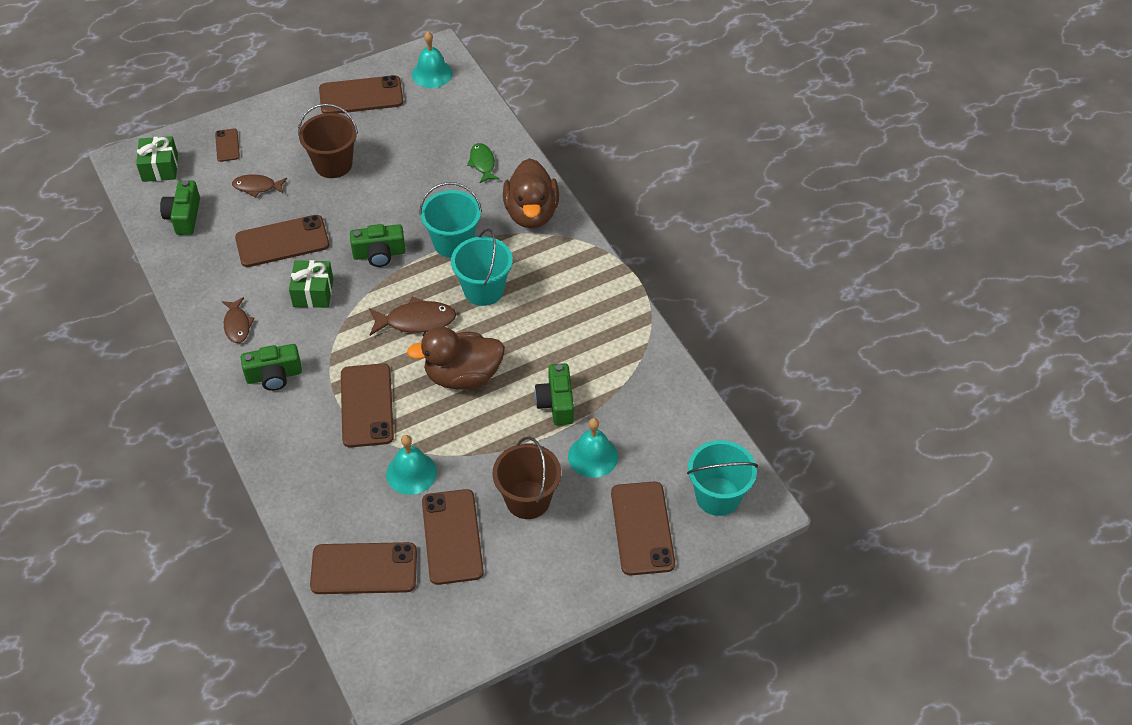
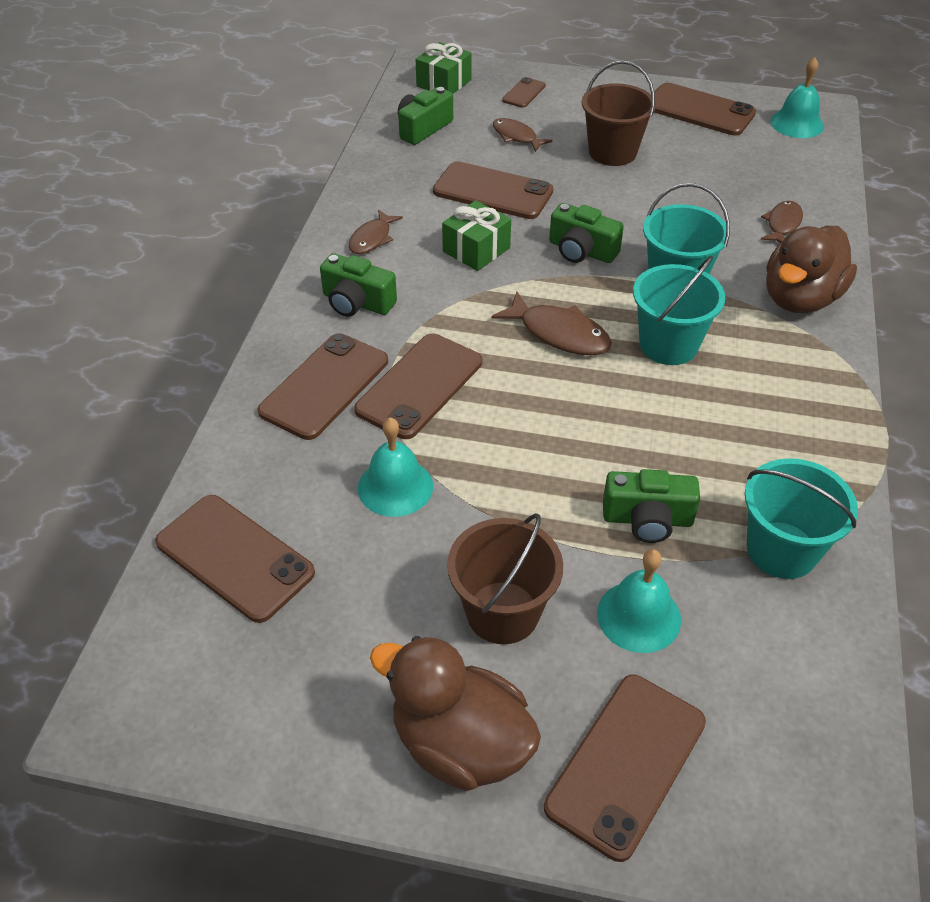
camera: 40 degrees right, 5 degrees down
(452, 537) = (367, 592): brown phone -> brown phone (324, 386)
(463, 376) = (557, 419): brown duck -> brown duck (460, 744)
(482, 163) = (782, 224): green fish -> brown fish
(556, 403) = (647, 519): green camera -> green camera turned 120 degrees counterclockwise
(718, 496) = (783, 801): turquoise bucket -> turquoise bucket (781, 550)

